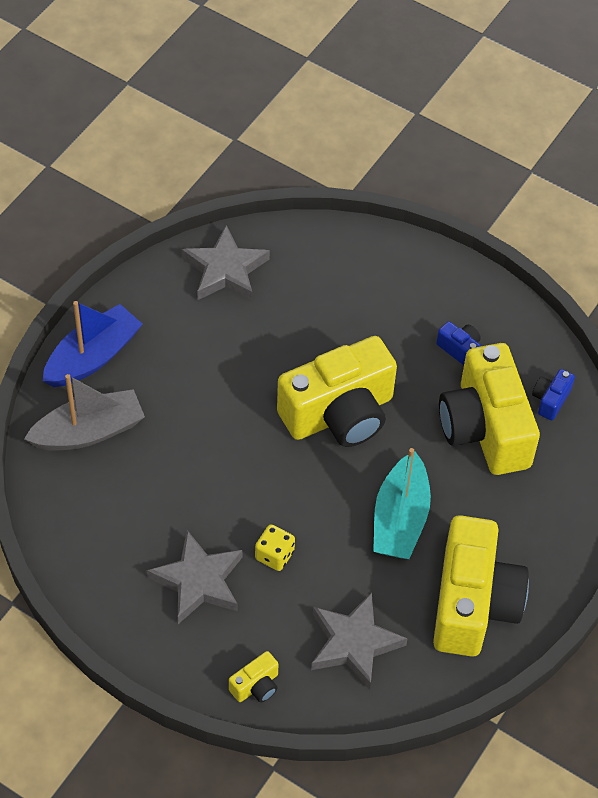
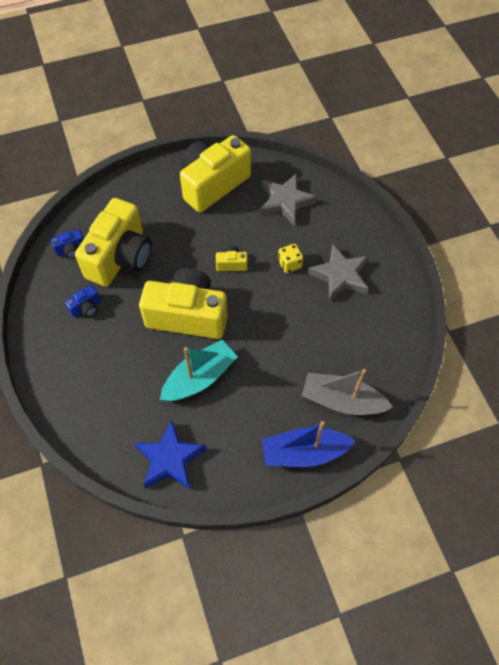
camera: 140 degrees left, 5 degrees up
(225, 270) = (170, 459): grey star -> blue star
(256, 686) = (348, 212): yellow camera -> yellow camera (231, 264)
(400, 519) = (209, 241): turquoise boat -> turquoise boat (200, 378)
(460, 350) = (86, 308): blue camera -> blue camera turned 120 degrees counterclockwise

